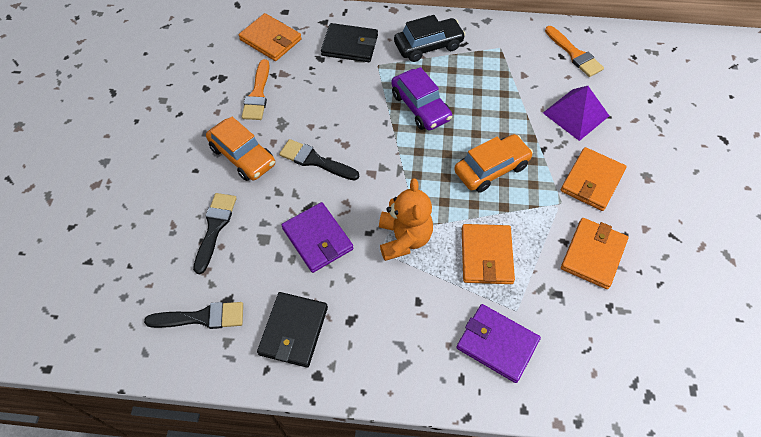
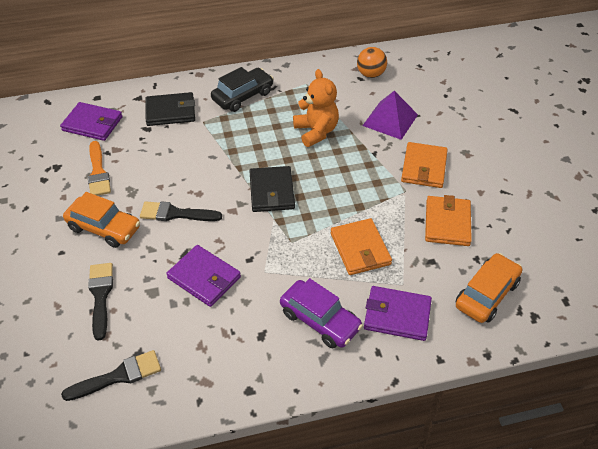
camera: 20 degrees left, 10 degrees down
(270, 40) = (92, 124): orange wallet -> purple wallet
(293, 331) = (212, 360): black wallet -> black wallet (271, 191)
(404, 239) = (283, 255): orange teddy bear -> orange teddy bear (316, 132)
(420, 107) = (255, 146): purple car -> purple car (320, 320)
(491, 169) = (337, 179): orange car -> orange car (486, 294)
(574, 54) = (370, 74): orange brush -> orange ball

